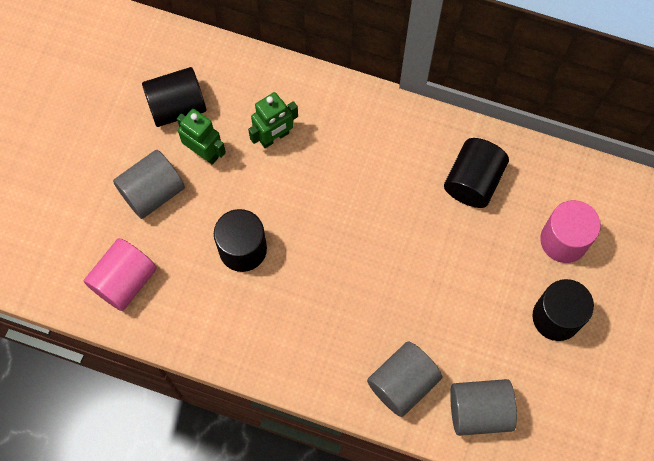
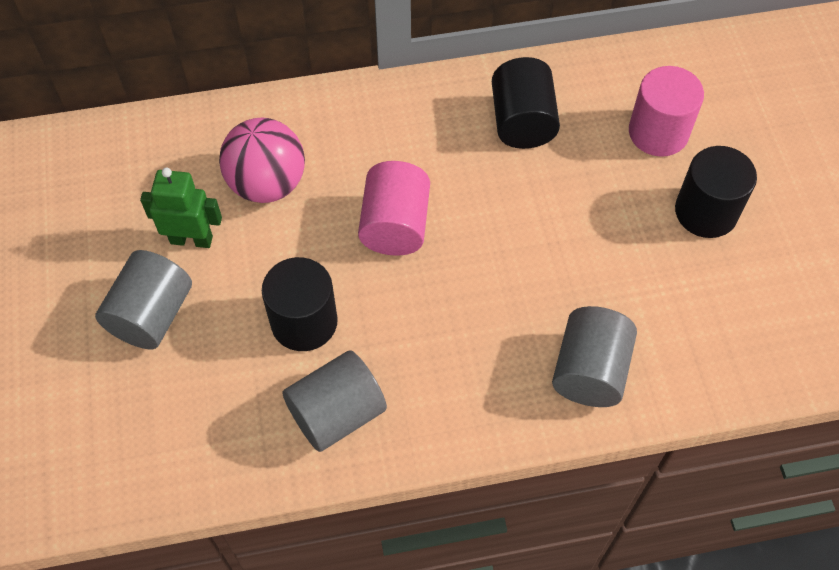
camera: 30 degrees left, 10 degrees down
(124, 281) = (175, 436): pink cylinder -> pink cylinder (395, 225)
(177, 106) = (127, 206): black cylinder -> none
(274, 137) = (267, 184): green robot -> pink ball
(479, 411) = (695, 354): grey cylinder -> grey cylinder (337, 413)

